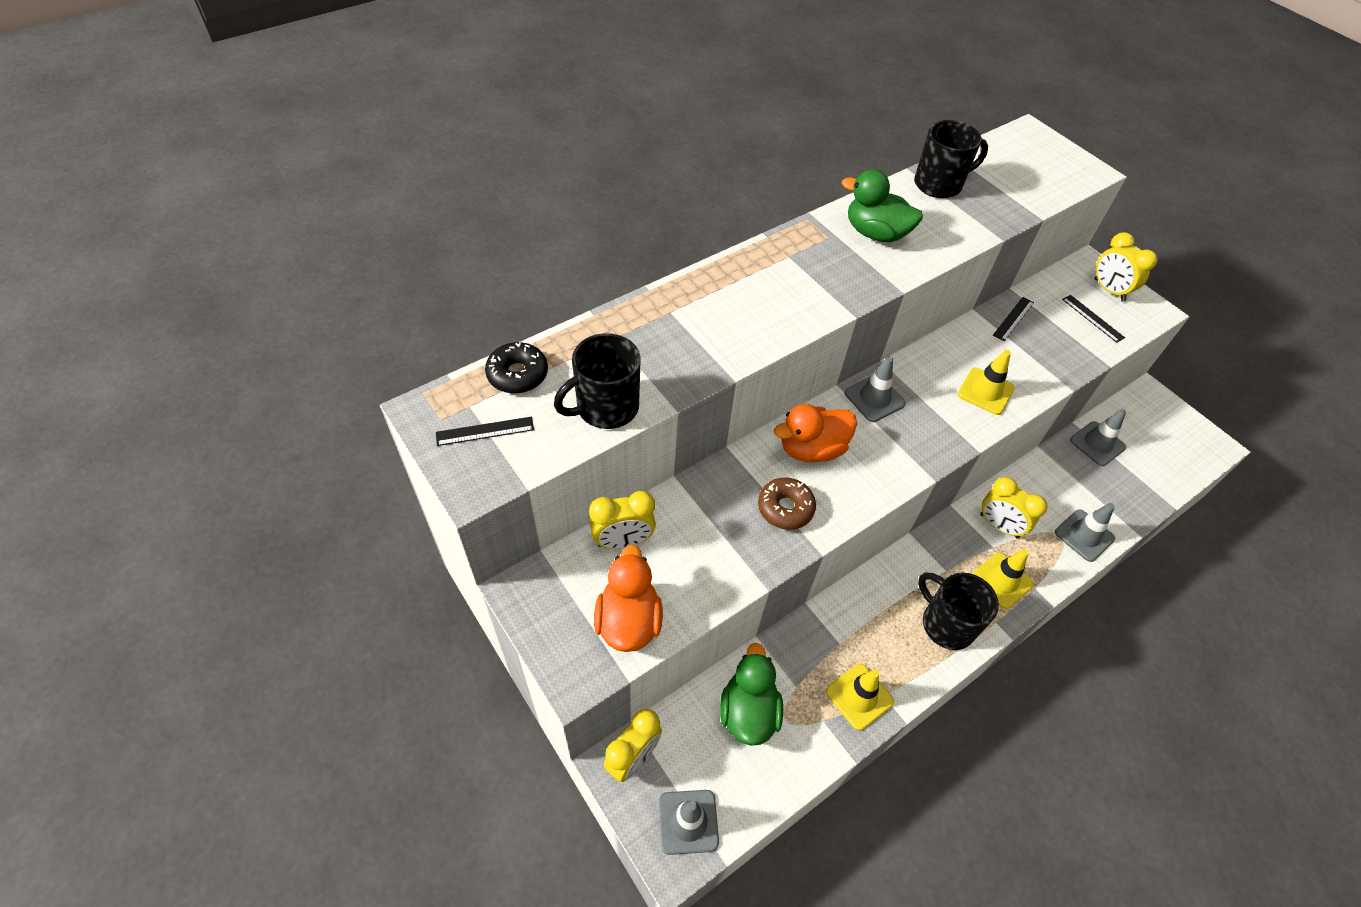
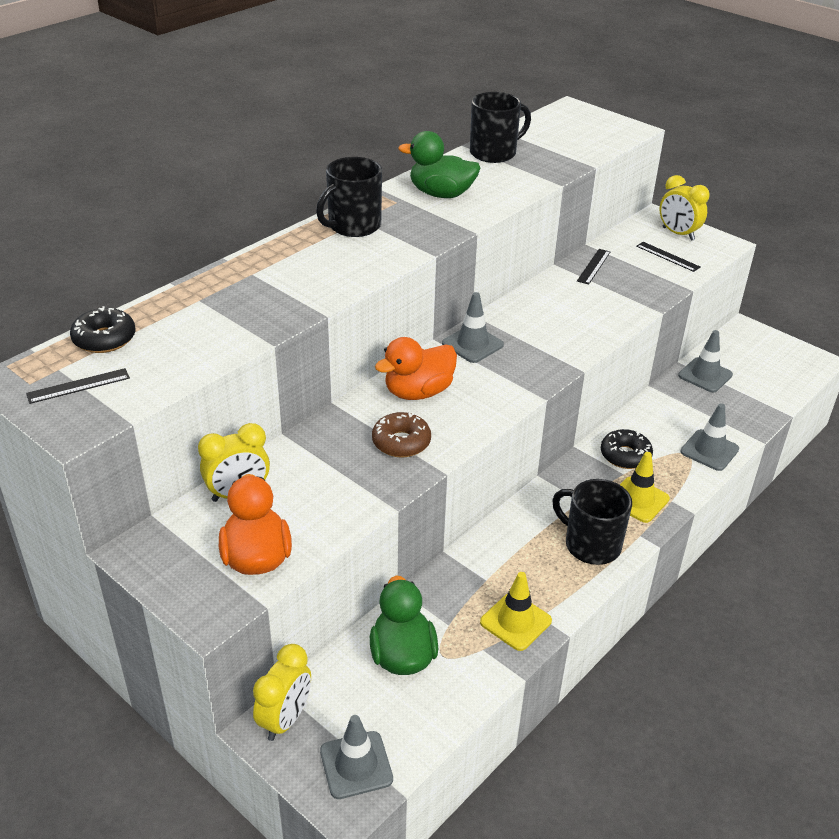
camera: 10 degrees left, 15 degrees down
(606, 407) = (200, 352): black mug -> black mug (353, 226)
(985, 391) = (579, 324): yellow traffic cone -> none
(999, 526) = (625, 455): yellow clock -> black donut

